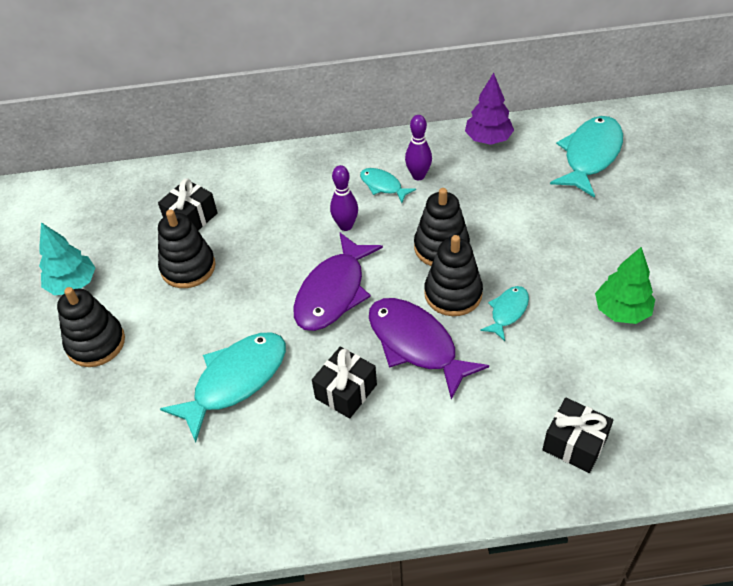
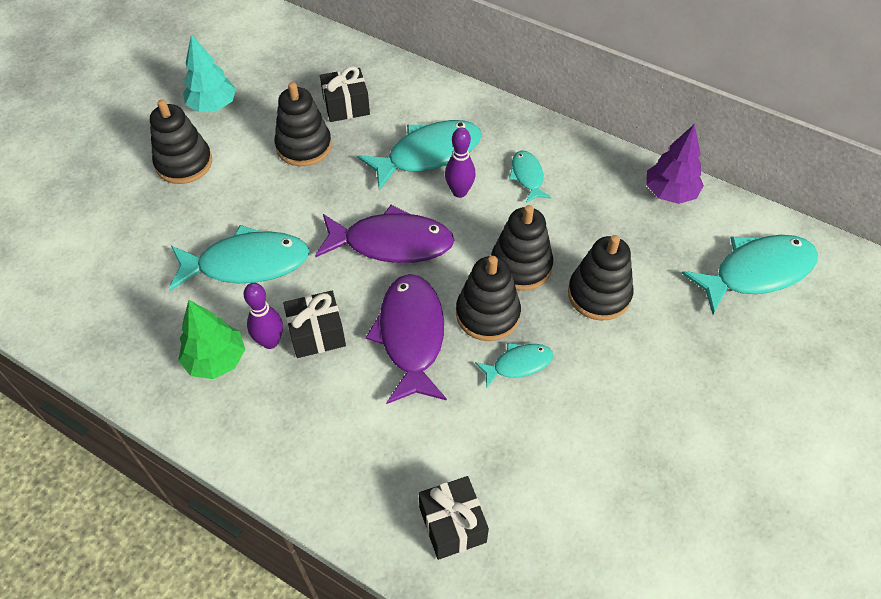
camera: 35 degrees right, 5 degrees up
(294, 214) = (428, 154): none -> turquoise fish
(333, 292) = (391, 243): purple fish -> purple fish turned 150 degrees counterclockwise
(418, 175) = (568, 187): purple bowling pin -> purple bowling pin (270, 341)
(511, 232) = (599, 294): none -> black stacking toy
(621, 311) = (625, 441): green tree -> green tree (216, 360)

